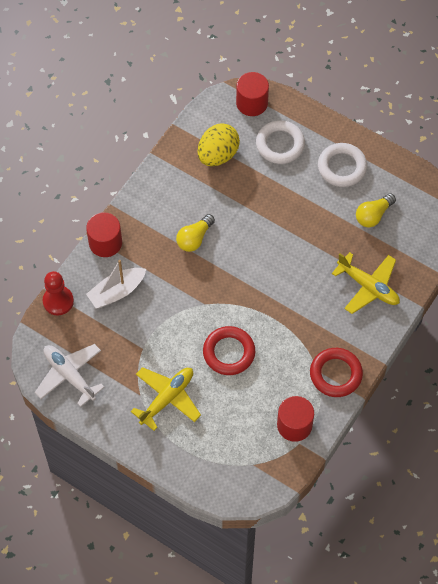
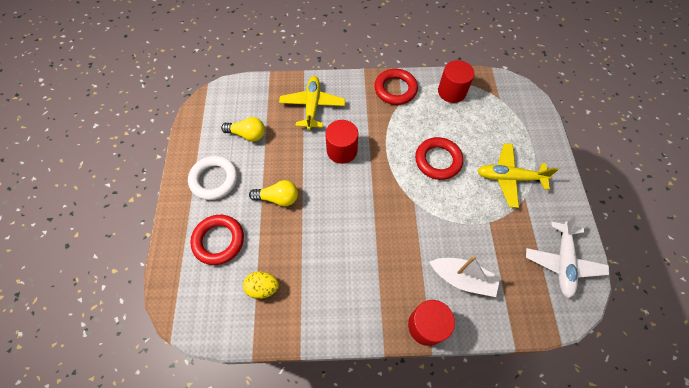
camera: 125 degrees left, 0 degrees up
(58, 301) = (515, 324): red pawn -> none
(194, 238) = (363, 249): yellow light bulb -> yellow light bulb (278, 198)
(218, 155) = (263, 288): yellow egg -> yellow egg, size x0.63
(252, 103) = (183, 295): red cylinder -> red cylinder (342, 150)
(280, 144) = (219, 241): white ring -> red ring

